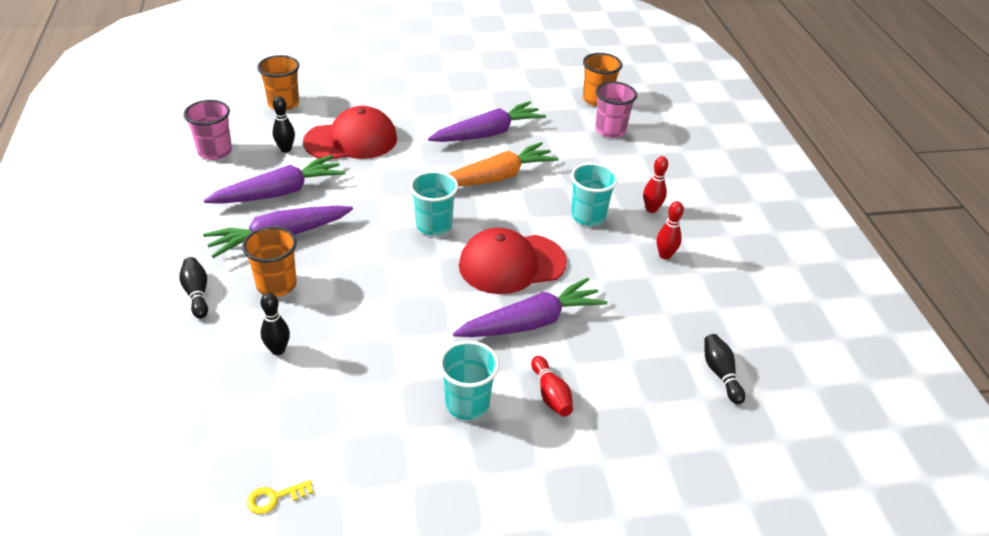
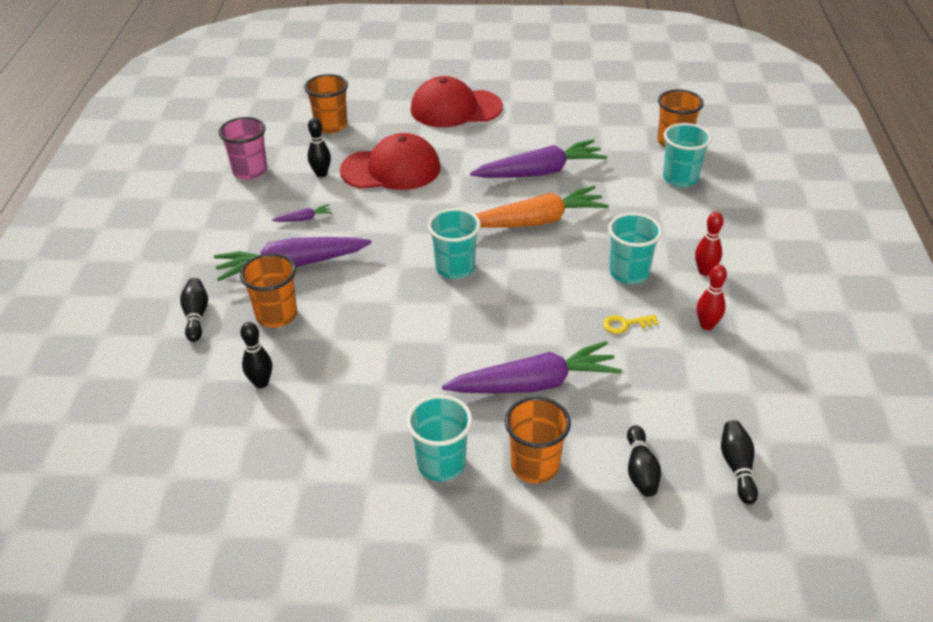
camera: 15 degrees right, 0 degrees up
(274, 498) = (219, 534): yellow key -> yellow key (625, 324)
(280, 192) = (304, 219): purple carrot -> purple carrot, size x0.41
(511, 264) = (529, 317): red cap -> red cap (455, 108)
(551, 394) = (535, 465): red bowling pin -> orange cup
(610, 130) = (680, 178): pink cup -> turquoise cup
(642, 387) = (640, 470): none -> black bowling pin

